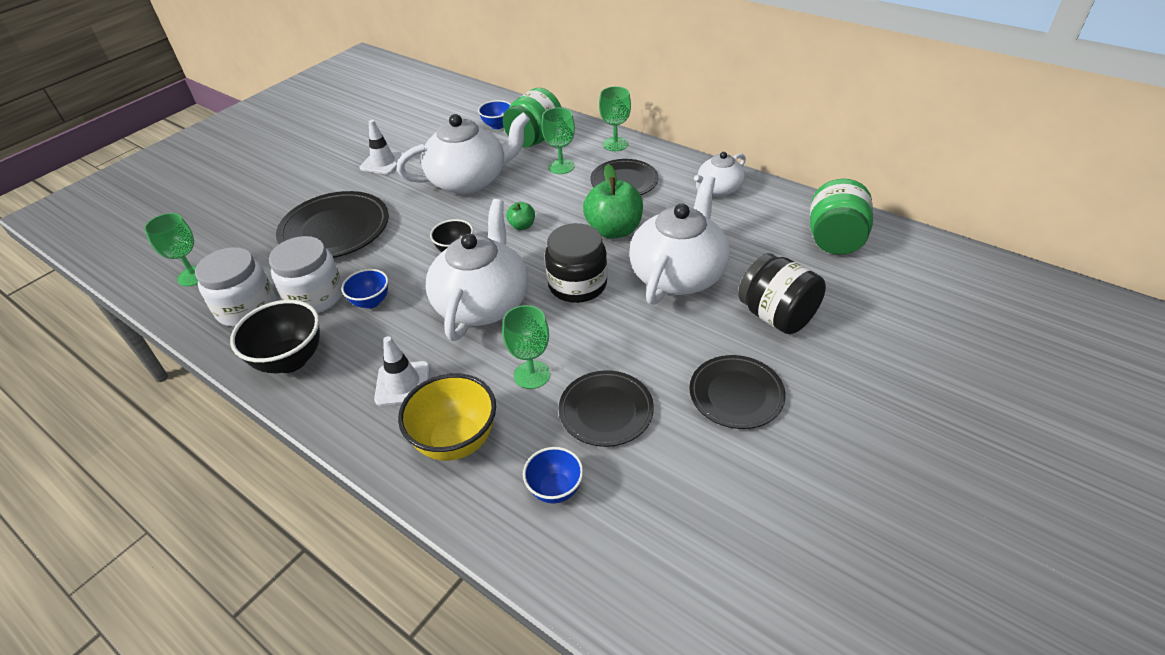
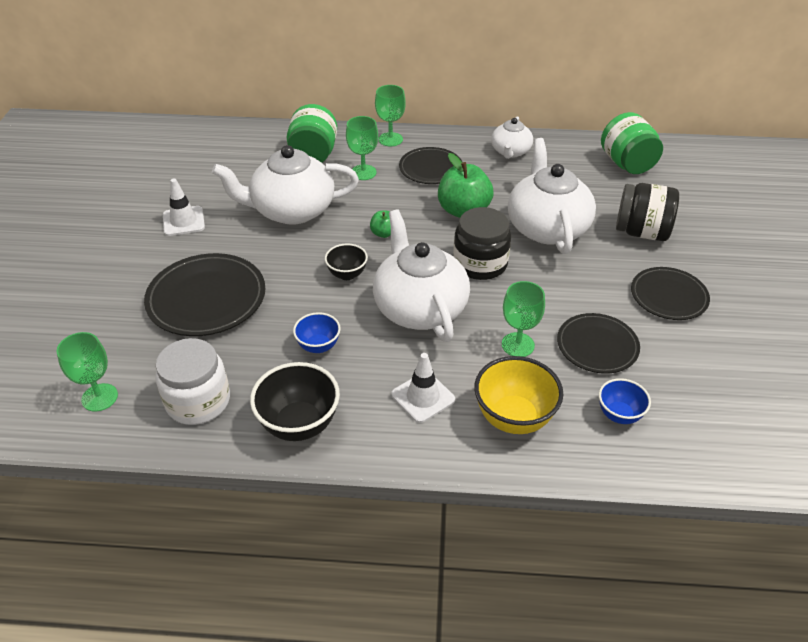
camera: 35 degrees left, 0 degrees up
(315, 296) = (258, 363): white jar -> none
(469, 180) = (292, 210): white teapot -> white teapot turned 135 degrees counterclockwise
(497, 125) = (263, 153): blue bowl -> none

